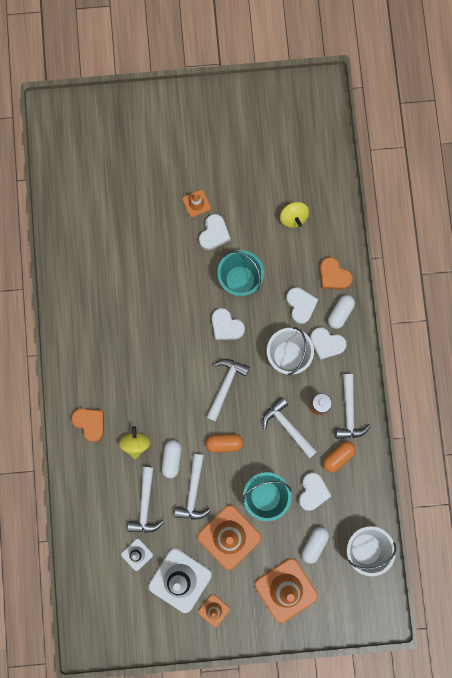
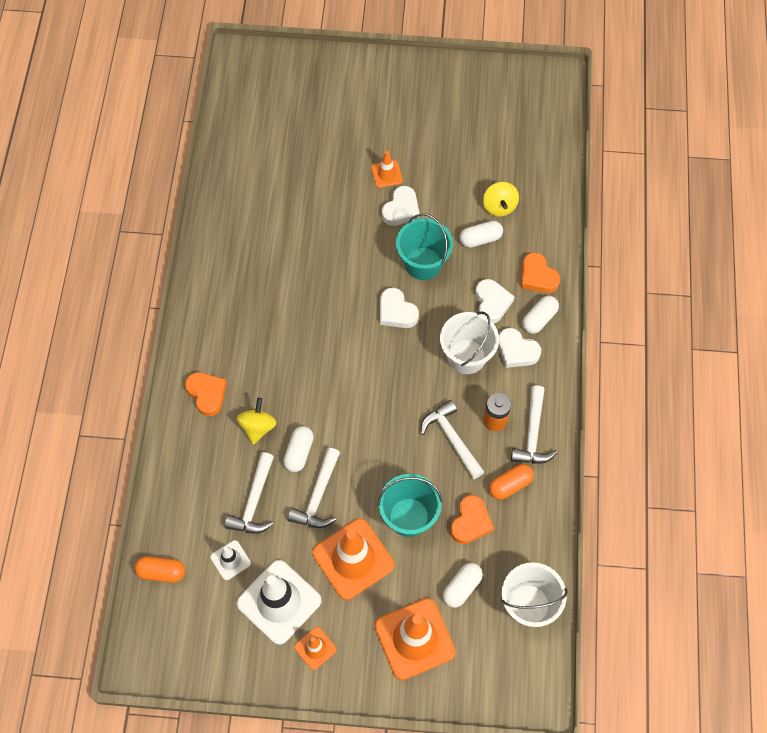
camera: 10 degrees right, 15 degrees down
(224, 443) = (368, 445): orange capsule -> orange capsule (161, 572)
(225, 385) = (383, 378): white hammer -> none
(282, 250) = (480, 239): none -> white capsule
(312, 492) = (470, 522): white heart -> orange heart

